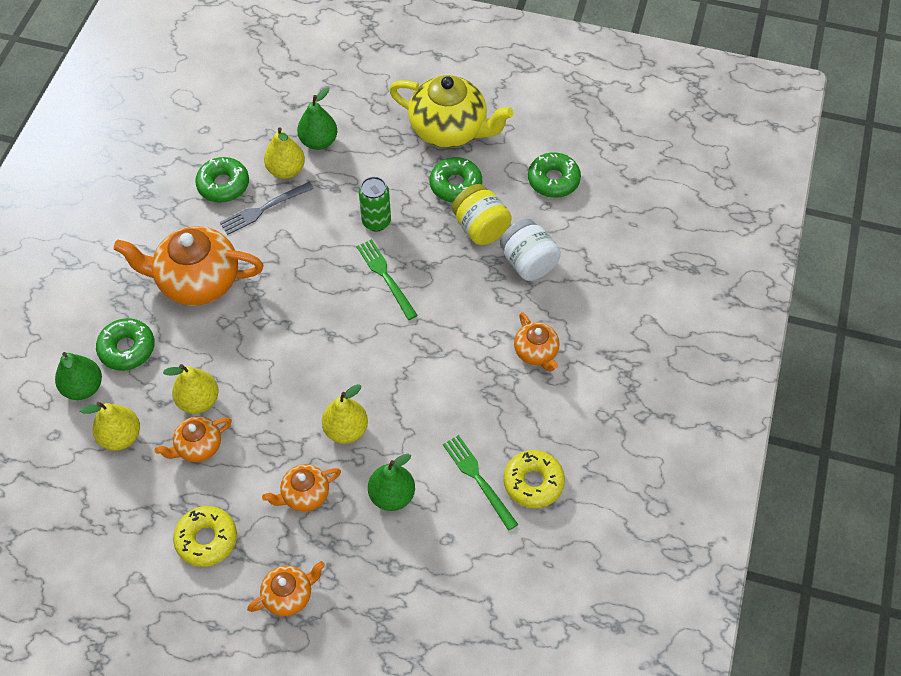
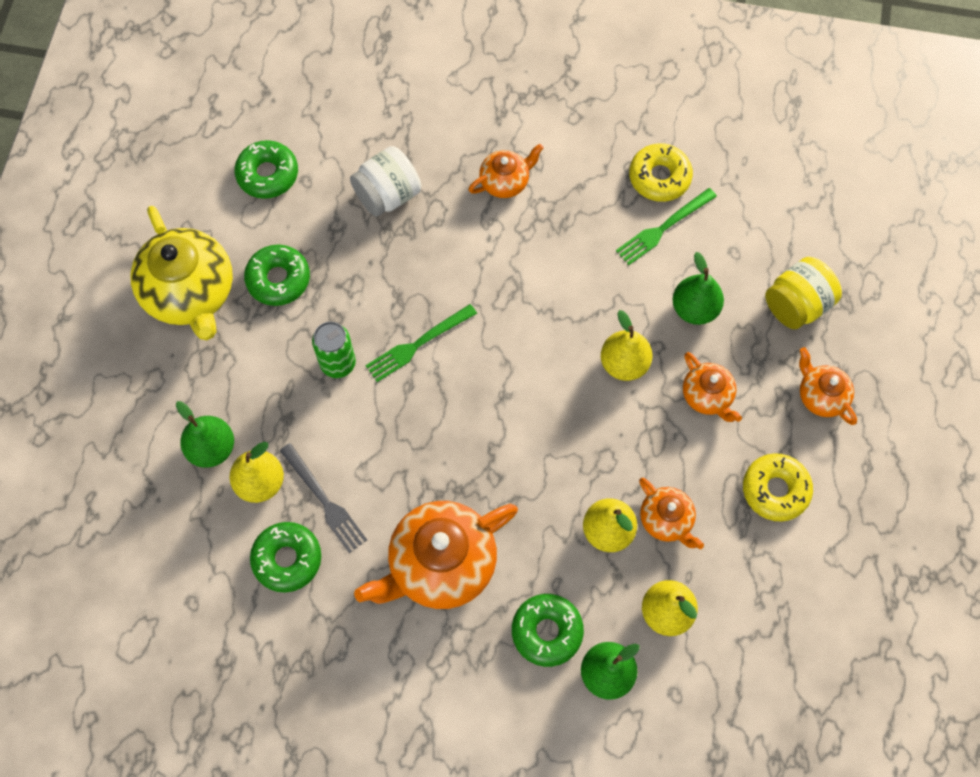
camera: 95 degrees left, 10 degrees up
(197, 281) = (440, 564): orange teapot -> orange teapot turned 60 degrees clockwise
(449, 129) = (190, 293): yellow teapot -> yellow teapot turned 135 degrees clockwise
(480, 228) = (341, 247): yellow jar -> yellow jar (796, 304)

